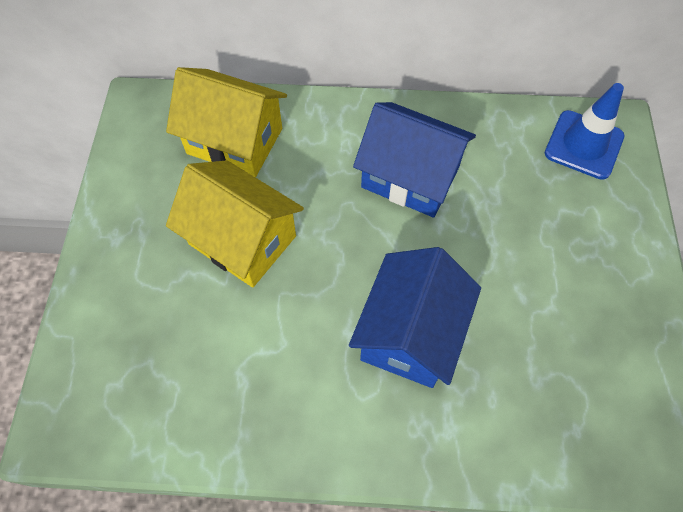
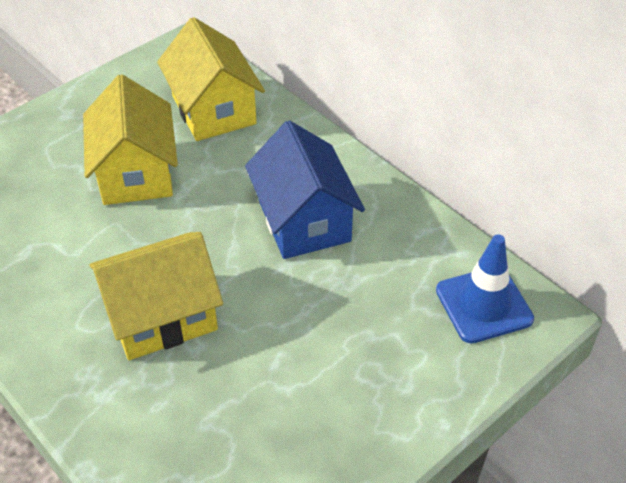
camera: 45 degrees right, 15 degrees down
(410, 333) = (162, 316): blue house -> yellow house

